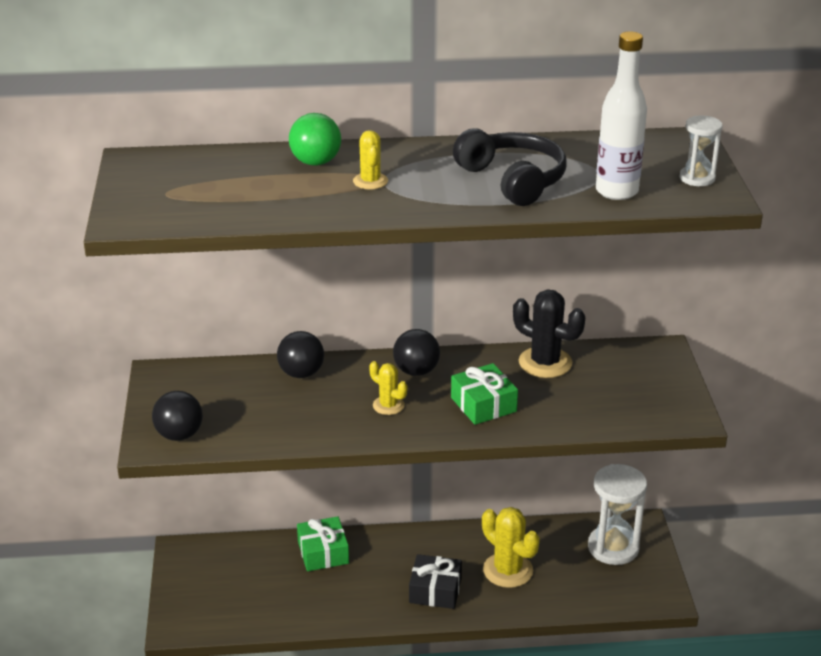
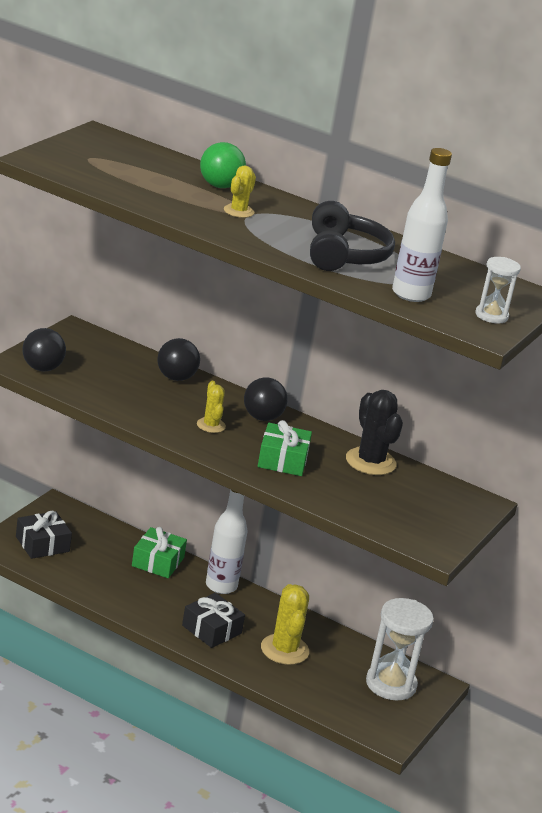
camera: 30 degrees right, 5 degrees down
(210, 600) = (42, 544): none -> black gift
(396, 542) = (221, 586): none -> white bottle

